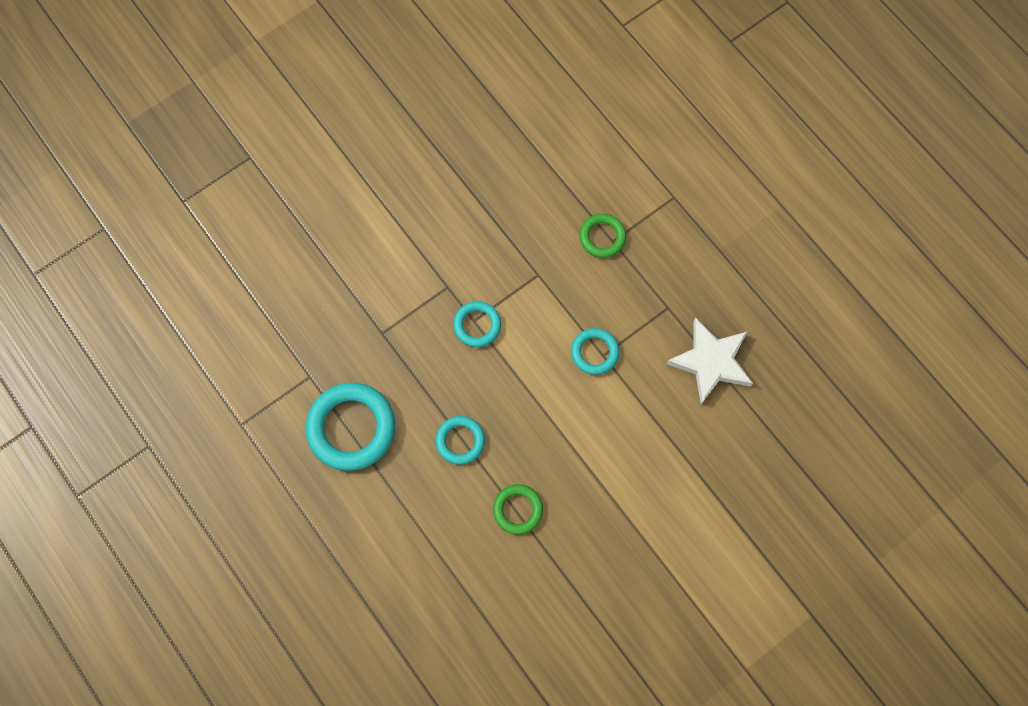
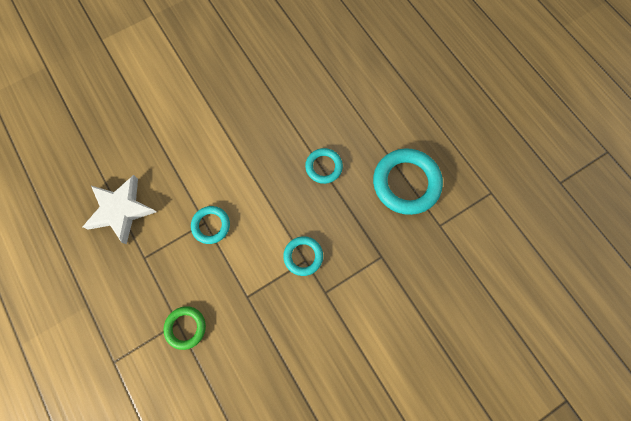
camera: 175 degrees left, 0 degrees up
(518, 509) = (286, 117): green ring -> none

